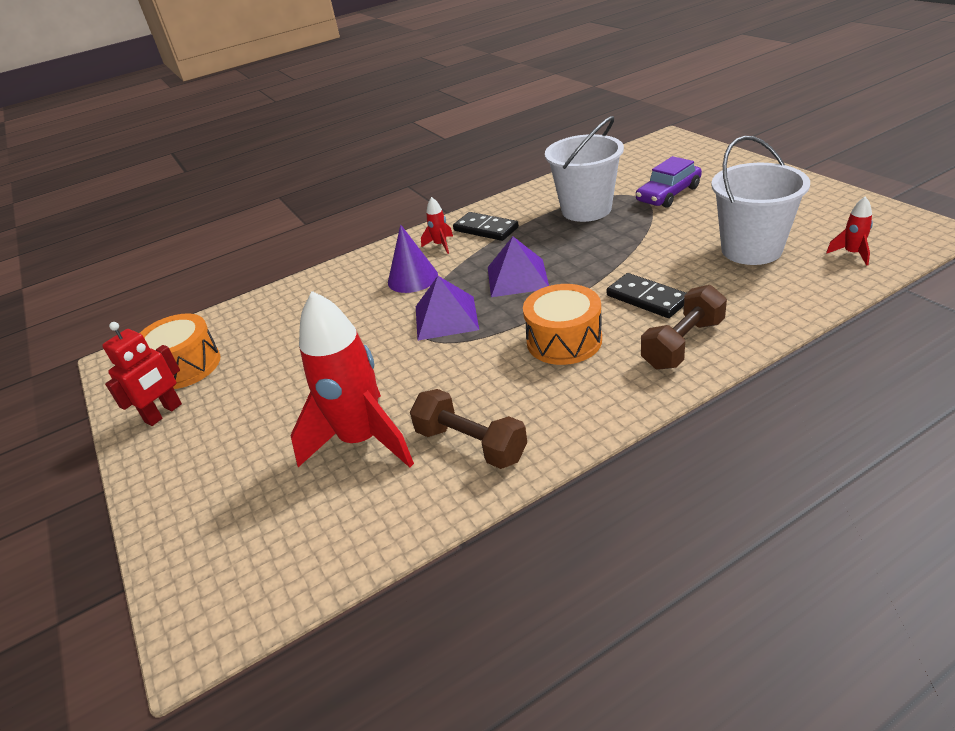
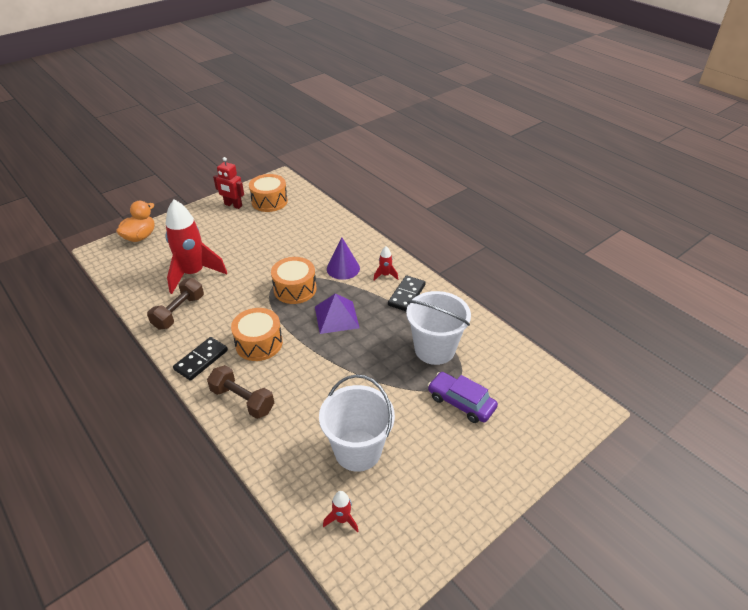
camera: 75 degrees right, 5 degrees up
(185, 555) = (140, 237): none -> orange duck
(446, 317) = (295, 289): purple pyramid -> orange drum
(647, 299) = (298, 384): black domino -> black domino (201, 360)

